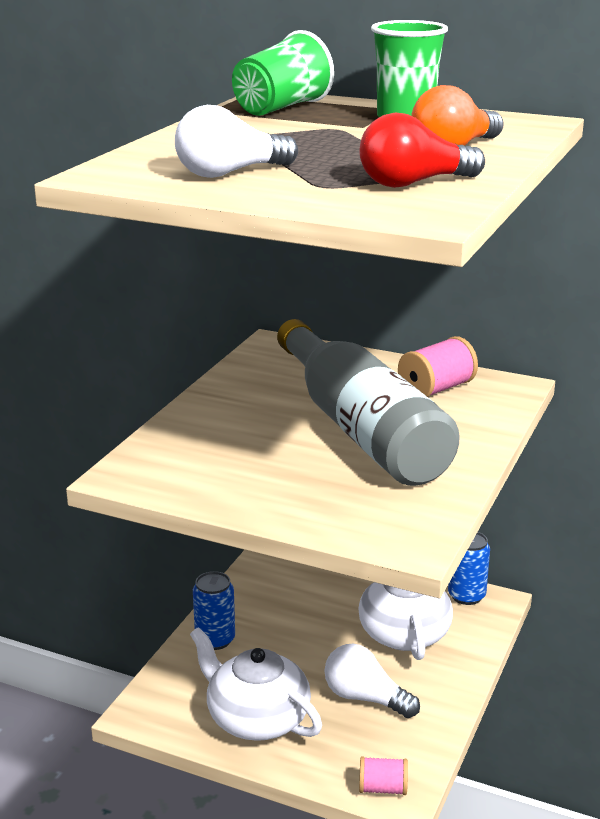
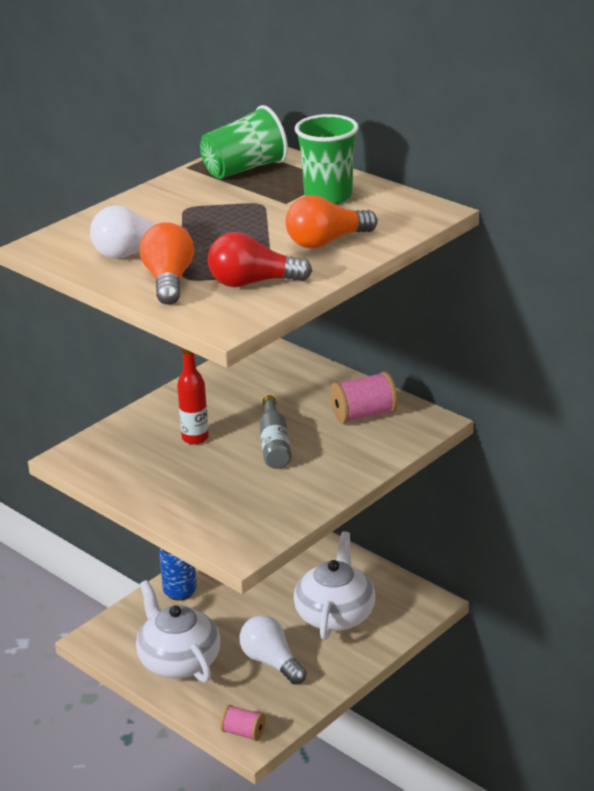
camera: 20 degrees right, 5 degrees up
(263, 435) = (195, 438): none -> red bottle
(304, 190) = (169, 281): none -> orange light bulb
(360, 429) = (274, 444): grey bottle -> grey bottle, size x0.44
(466, 596) = (409, 593): blue can -> none

